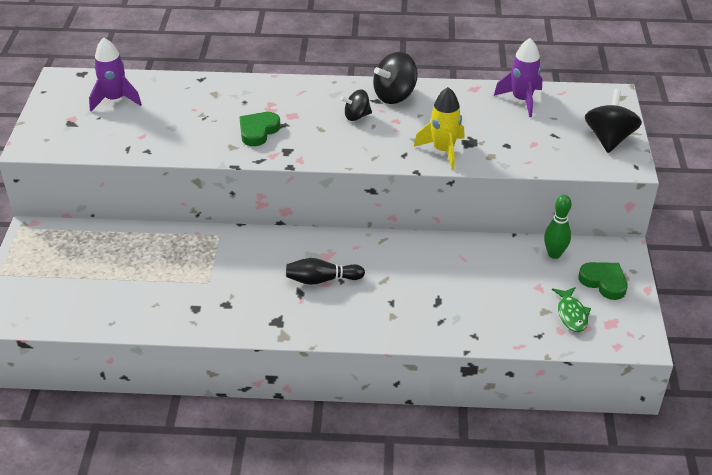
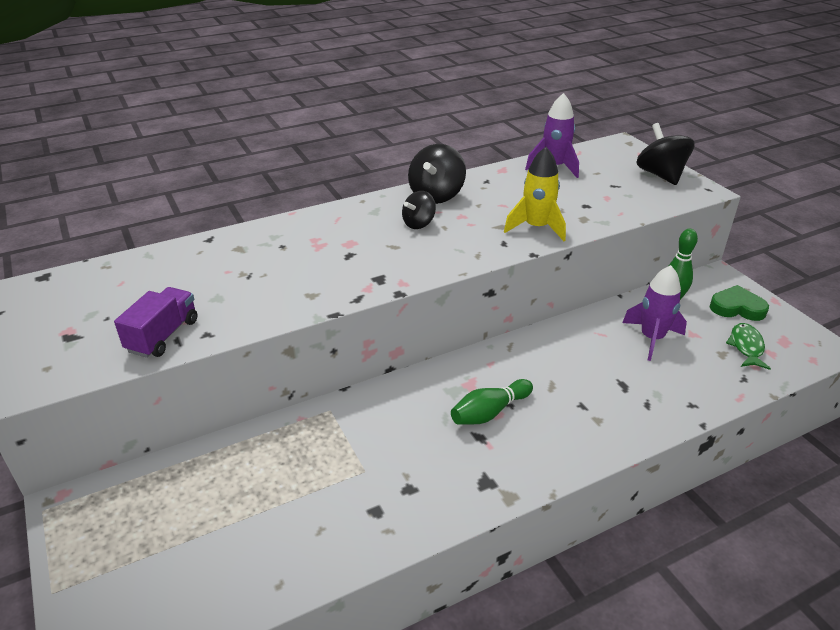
camera: 30 degrees left, 5 degrees down
(115, 100) = (114, 291): purple rocket -> purple rocket (651, 338)
(122, 142) = (163, 336): none -> purple truck
(258, 131) = (327, 269): green heart -> none
(322, 280) = (489, 412): black bowling pin -> green bowling pin
(571, 314) = (746, 347): green fish -> green fish turned 135 degrees counterclockwise

